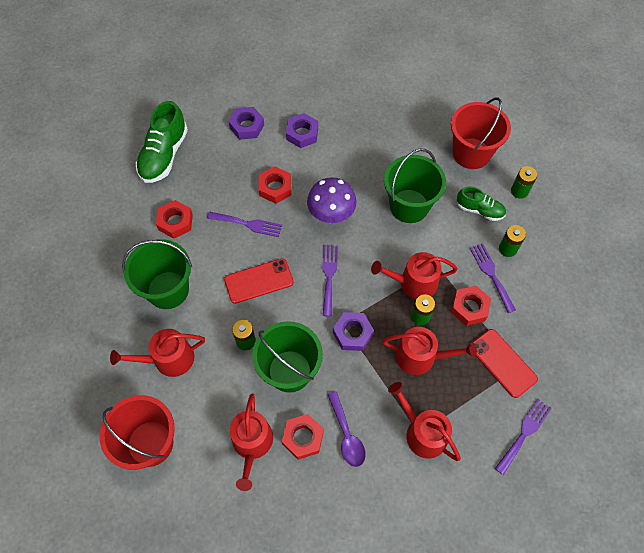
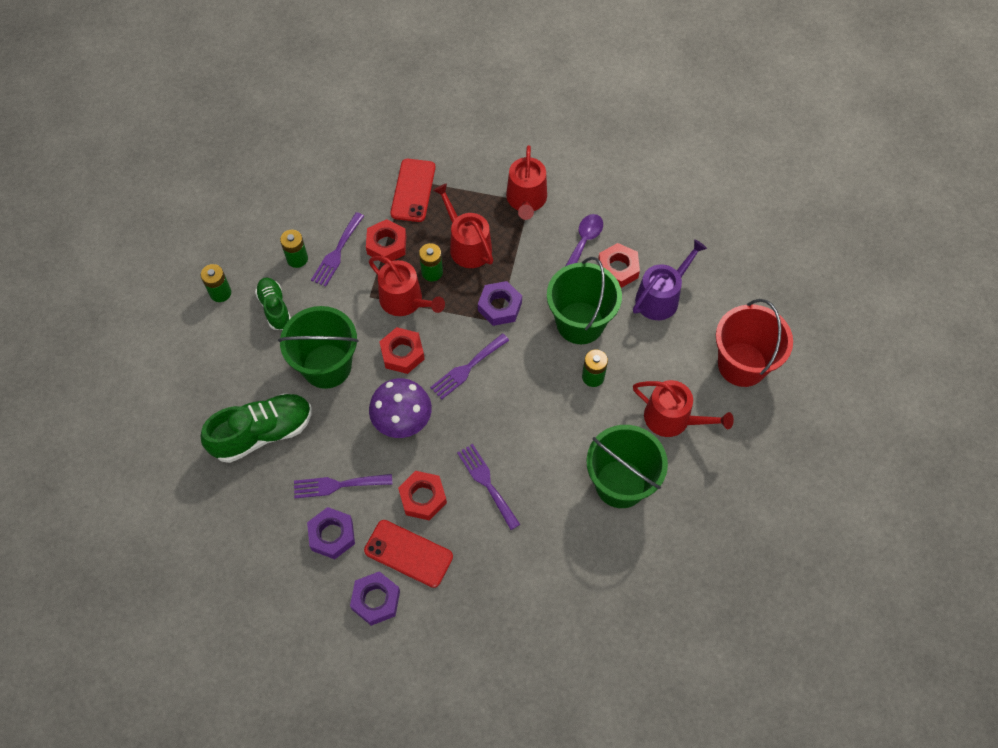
camera: 135 degrees left, 0 degrees up
(164, 155) = (494, 646): green shoe -> green shoe (262, 433)
(175, 222) = (553, 550): red nut -> red nut (402, 353)
(252, 444) = (661, 297): red watering can -> purple watering can
(259, 281) = (531, 418): red phone -> red phone (408, 553)
(471, 153) = (210, 363): red bucket -> none
(524, 433) = (456, 141): purple fork -> purple fork (337, 485)

